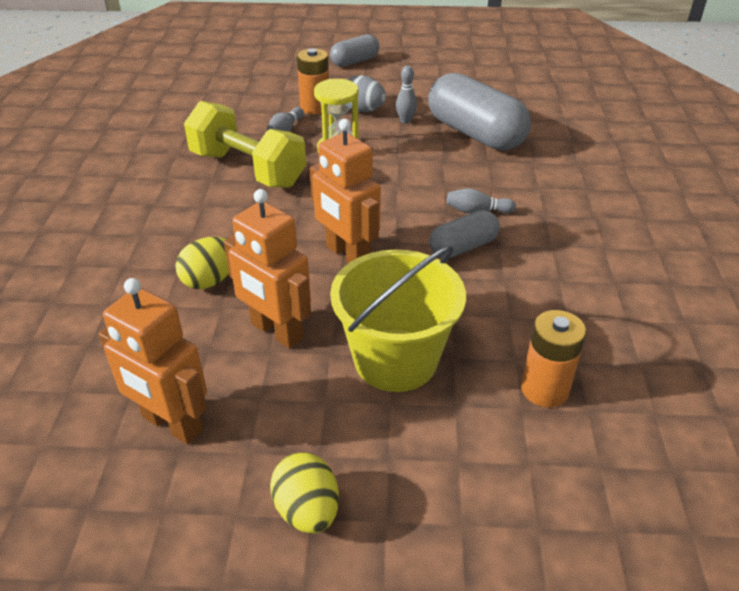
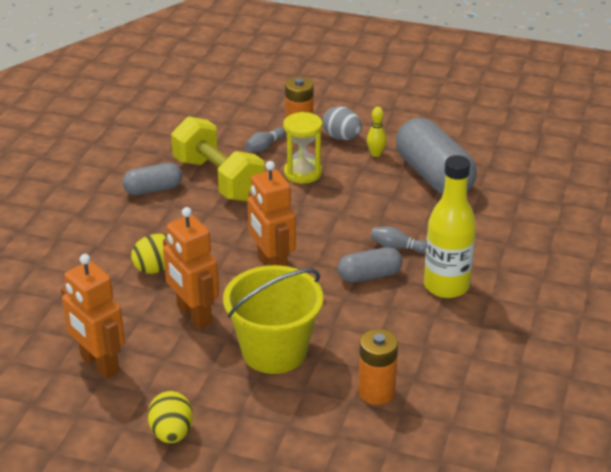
camera: 15 degrees right, 5 degrees down
(355, 61) = (356, 85): grey capsule -> grey capsule (153, 189)
(405, 121) = (375, 154): grey bowling pin -> yellow bowling pin
(552, 244) = (446, 286): none -> yellow bottle

